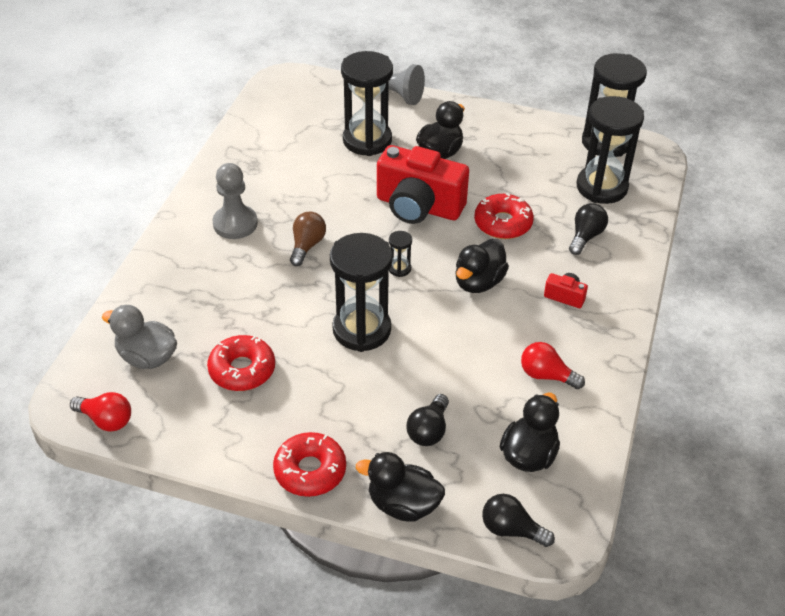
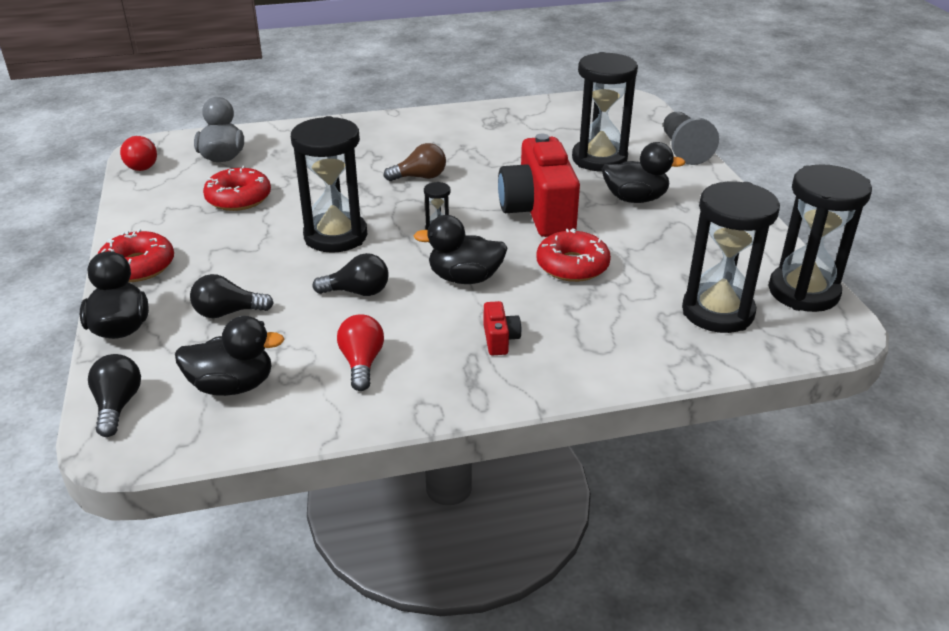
camera: 60 degrees right, 10 degrees down
(235, 224) = (413, 140): grey pawn -> none
(585, 236) = (616, 325): black light bulb -> black light bulb (357, 292)

